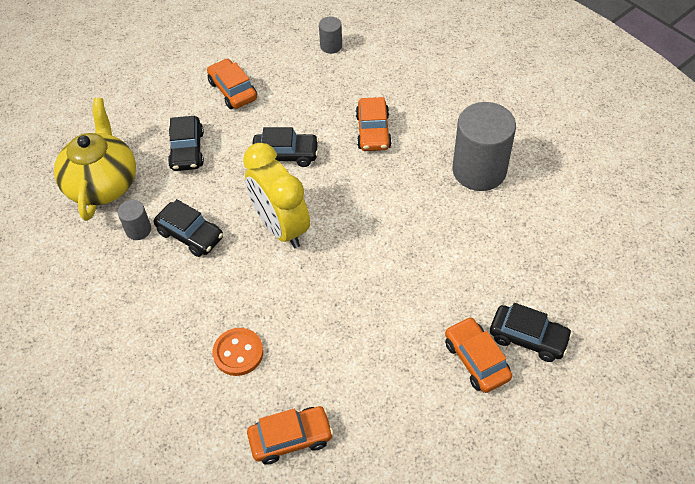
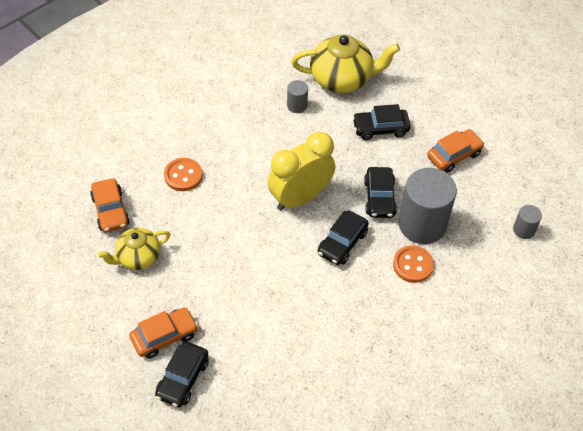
camera: 85 degrees right, 0 degrees up
(190, 235) = (292, 138): black car -> black car (342, 243)
(365, 398) = (137, 257): none -> yellow teapot
(373, 131) = (413, 265): orange car -> orange button
(479, 170) = (369, 353): grey cylinder -> grey cylinder (422, 224)

